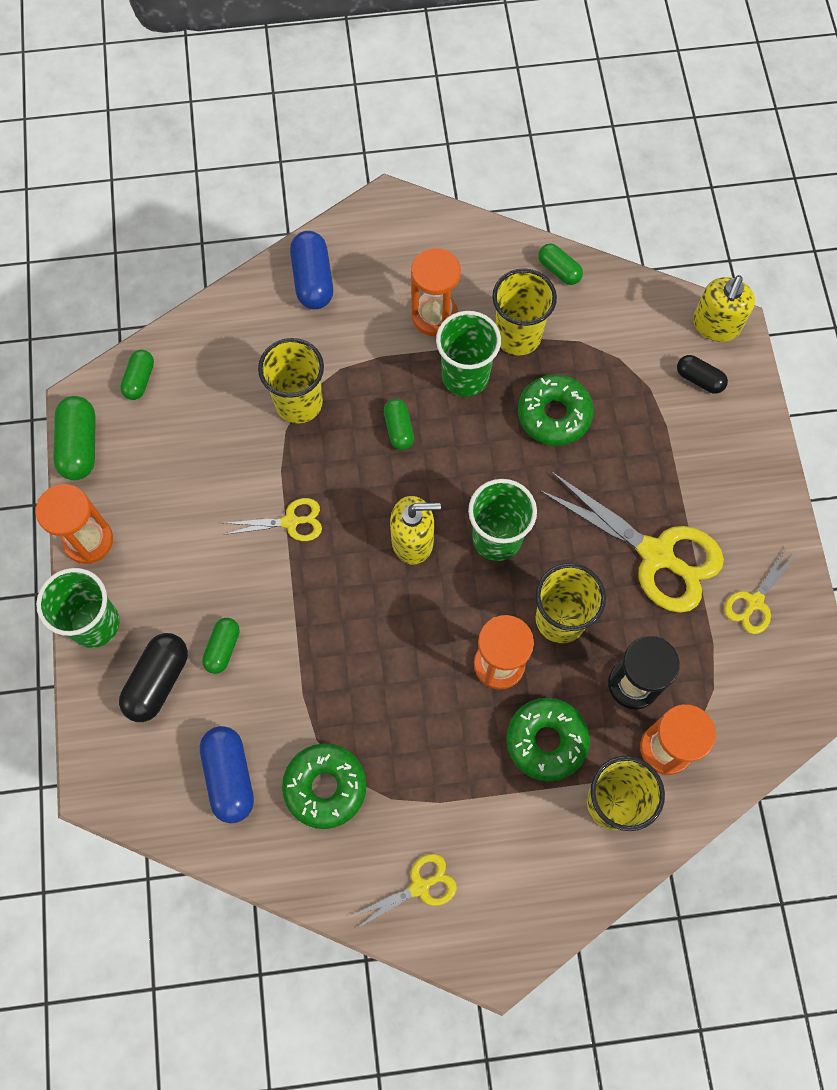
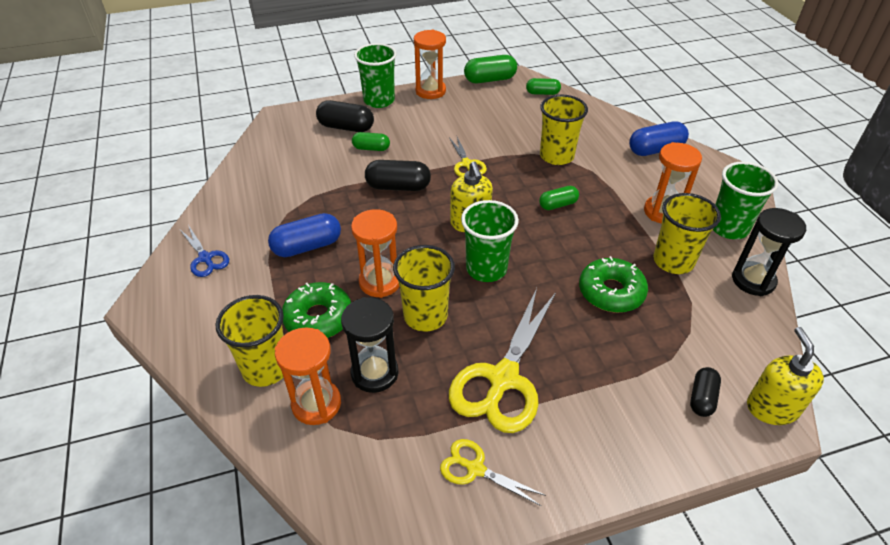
camera: 80 degrees right, 25 degrees down
(229, 777) = (286, 162): blue capsule -> blue capsule (307, 246)
(321, 620) = (398, 187): none -> black capsule
(325, 787) = (279, 204): green donut -> none
(420, 887) = (205, 258): yellow scissors -> blue scissors
(465, 376) = (619, 234): green cup -> green cup (728, 228)
(559, 270) = (753, 280): green capsule -> black hourglass
(716, 325) = (772, 407): yellow soap dispenser -> yellow soap dispenser turned 75 degrees clockwise

